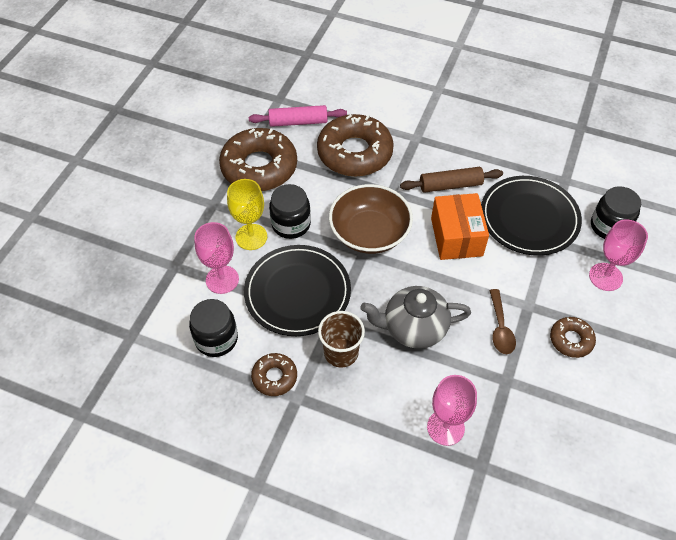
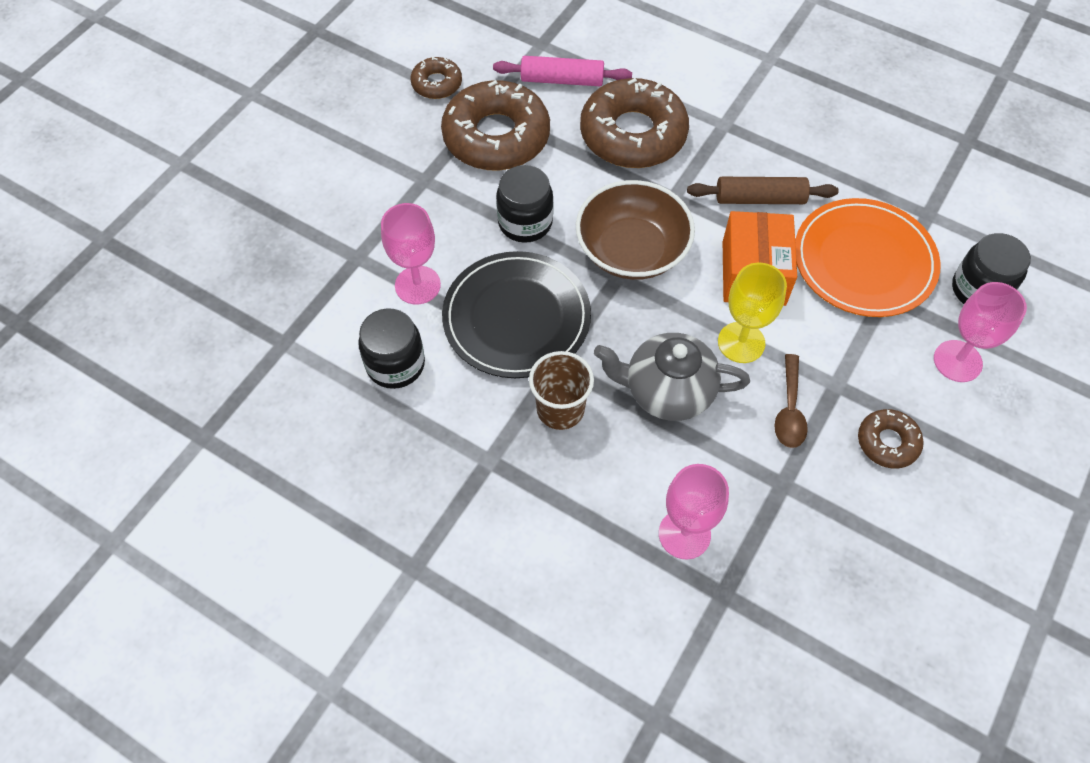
camera: 10 degrees right, 5 degrees up
(251, 237) = (467, 232): yellow goblet -> yellow goblet (741, 342)
(274, 377) = (464, 428): brown donut -> brown donut (437, 83)
(529, 218) = (864, 261): black plate -> orange plate

